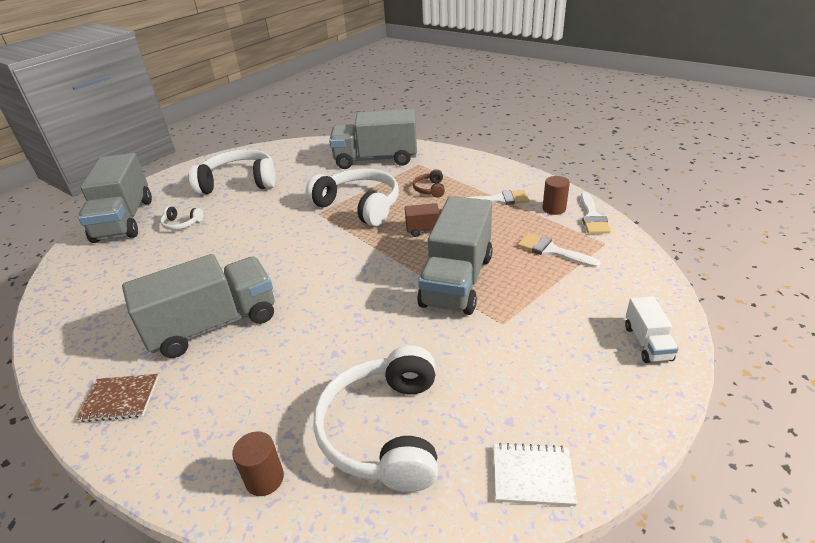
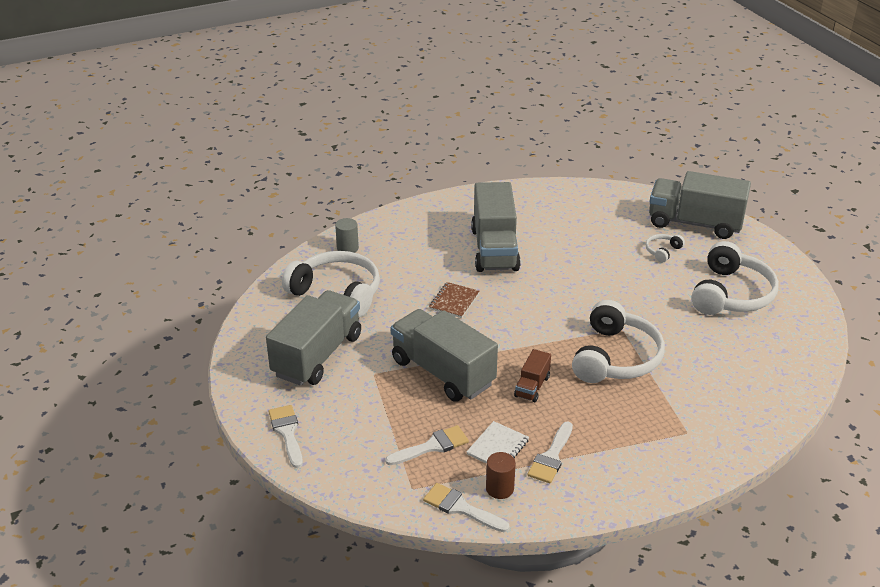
camera: 115 degrees right, 0 degrees up
(120, 399) = (453, 210): brown notebook -> brown notebook (454, 301)
(264, 479) = (347, 248): brown cylinder -> grey cylinder
(359, 206) = (616, 358): white headphones -> white headphones turned 45 degrees counterclockwise
(376, 159) = (725, 403): grey truck -> grey truck (317, 355)
(430, 189) = (615, 417): brown headphones -> none
(532, 476) = (257, 331): white notebook -> white notebook (497, 447)
(647, 343) = (287, 432): white truck -> white brush

